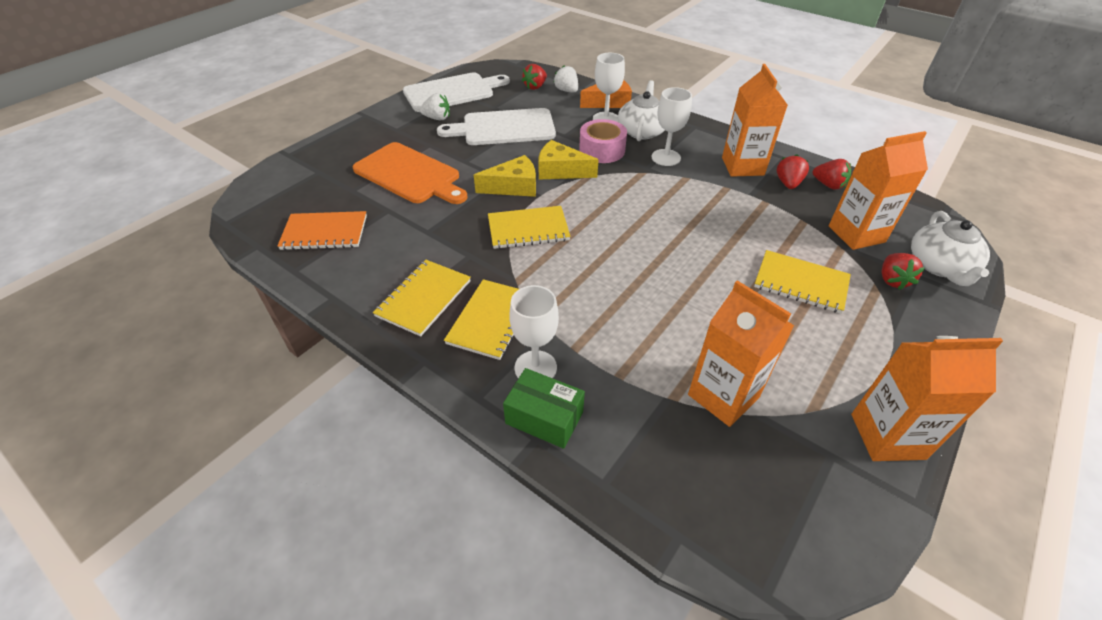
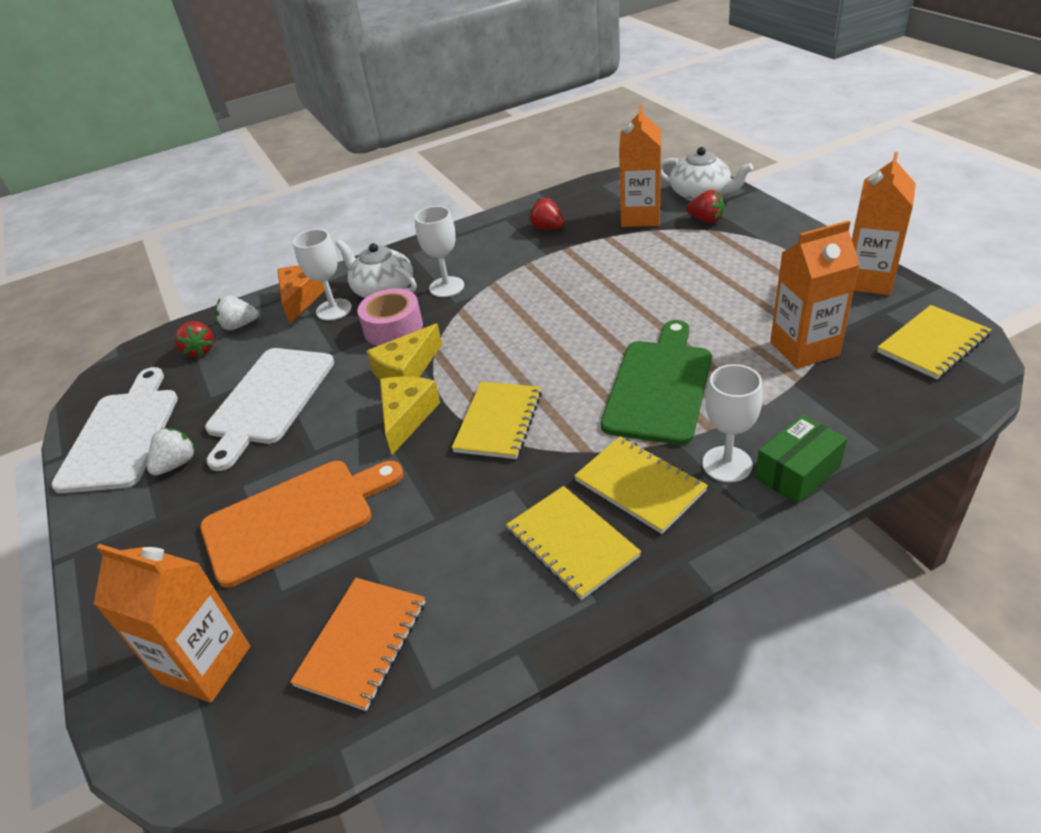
camera: 60 degrees left, 5 degrees down
(612, 305) = (660, 386): none -> green cutting board
(742, 166) = (501, 244): orange carton -> orange carton (206, 665)
(800, 283) = (686, 265): yellow notebook -> yellow notebook (933, 344)
(828, 185) = (565, 208): red strawberry -> none

